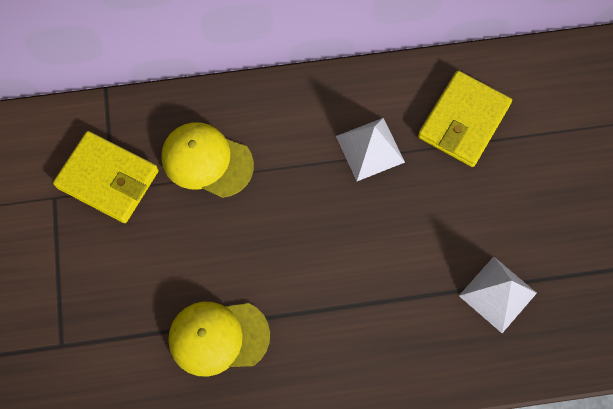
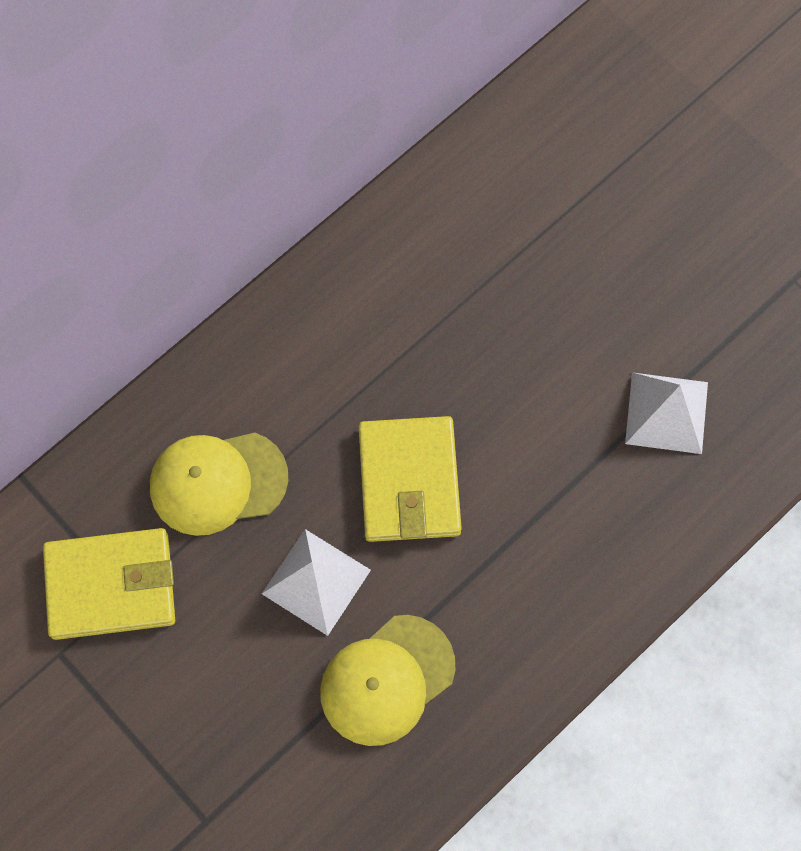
camera: 35 degrees left, 0 degrees up
(370, 149) = (403, 339): white pyramid -> white pyramid (316, 581)
(463, 121) = (488, 236): yellow wallet -> yellow wallet (409, 482)

